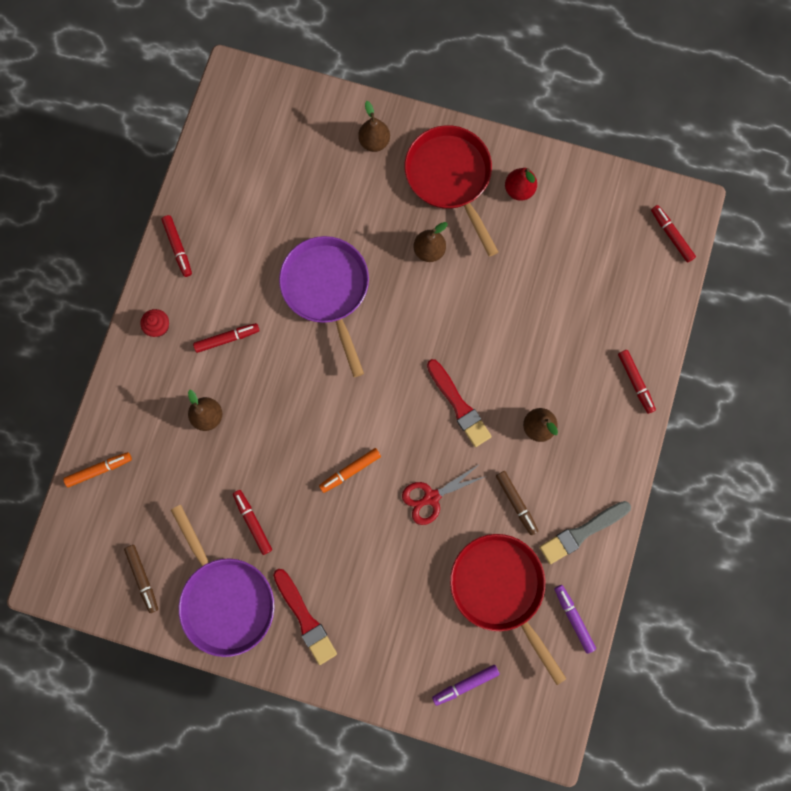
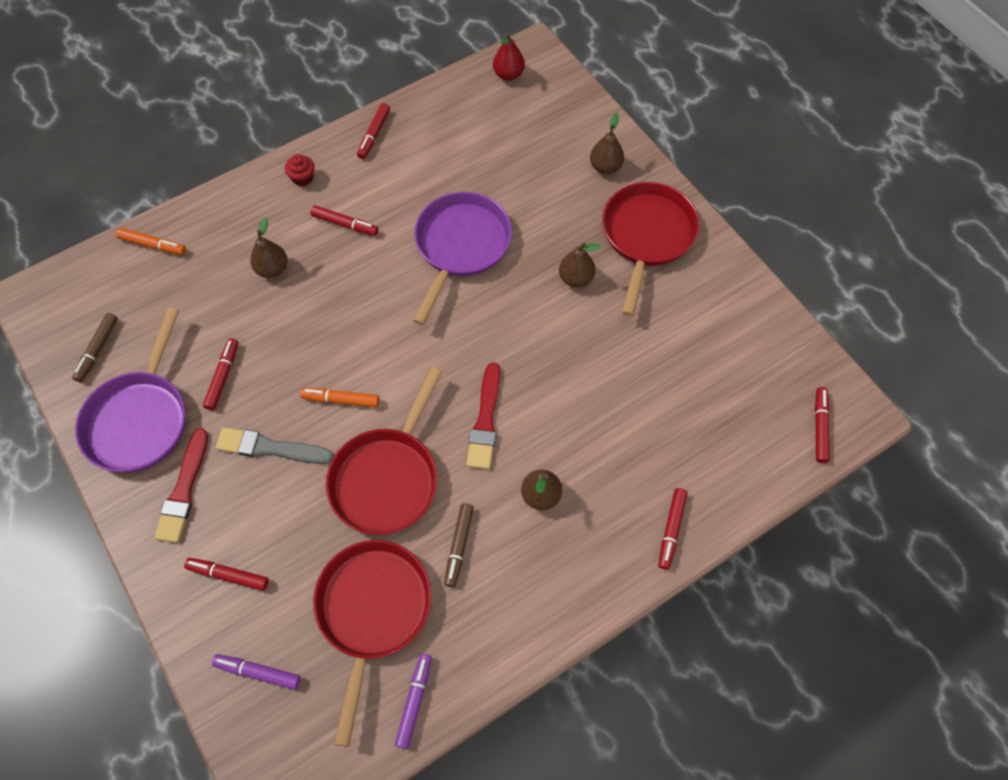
camera: 40 degrees right, 15 degrees down
(389, 645) = (228, 575): none -> red marker
(431, 497) = (387, 478): red scissors -> red pan
(519, 190) = (701, 287): red pear -> red pear (508, 74)
(582, 532) = (496, 626): grey brush -> grey brush (270, 448)

